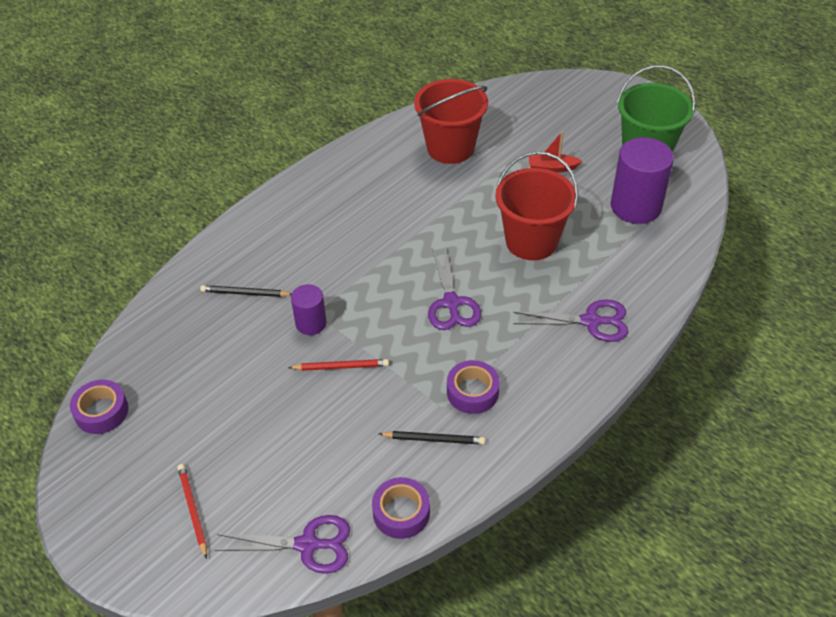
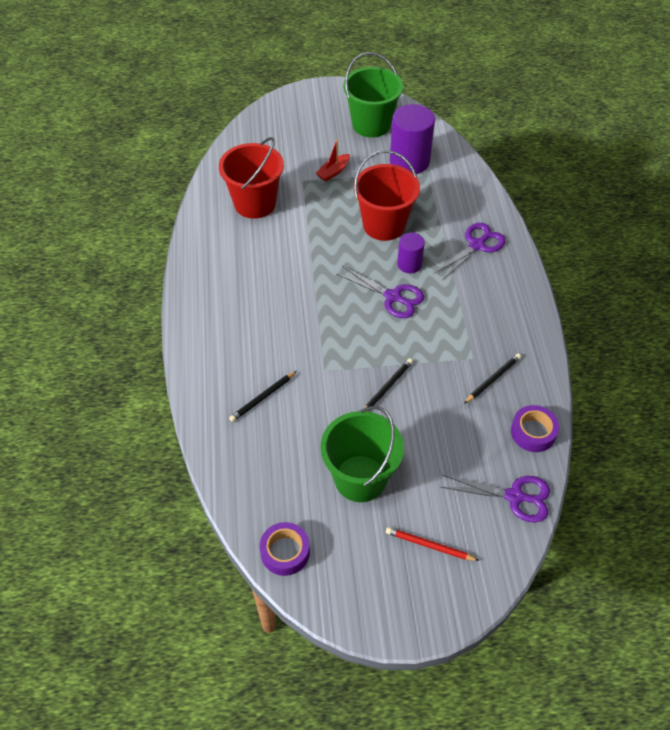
camera: 50 degrees left, 5 degrees up
(221, 413) = (360, 478): none -> green bucket
(308, 545) = (515, 497): purple scissors -> purple scissors turned 60 degrees clockwise
(311, 323) = (331, 379): purple cylinder -> purple cylinder (409, 264)
(340, 367) = (387, 387): red pencil -> black pencil
(472, 392) = (475, 336): purple tape -> none

